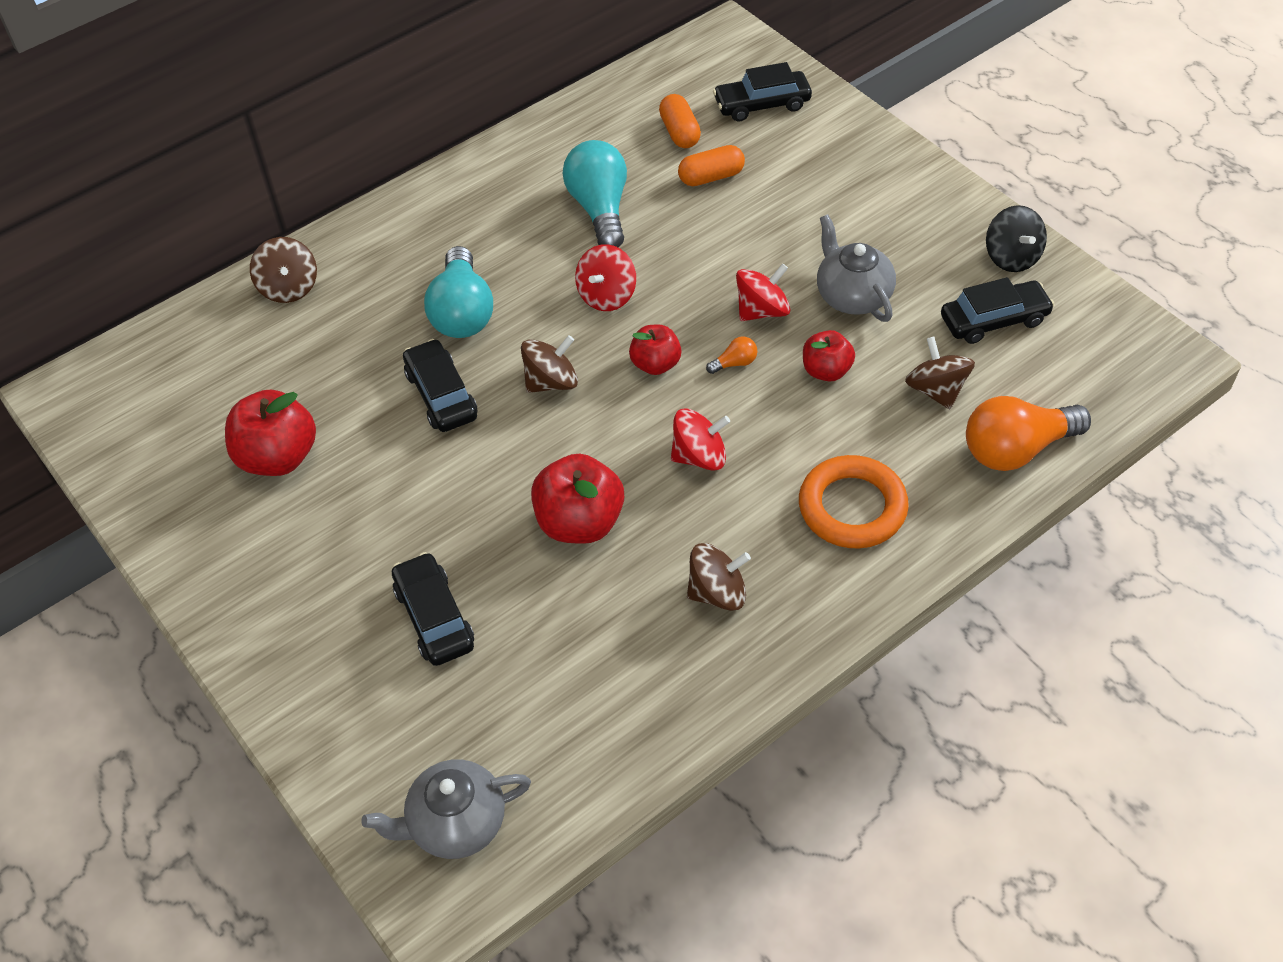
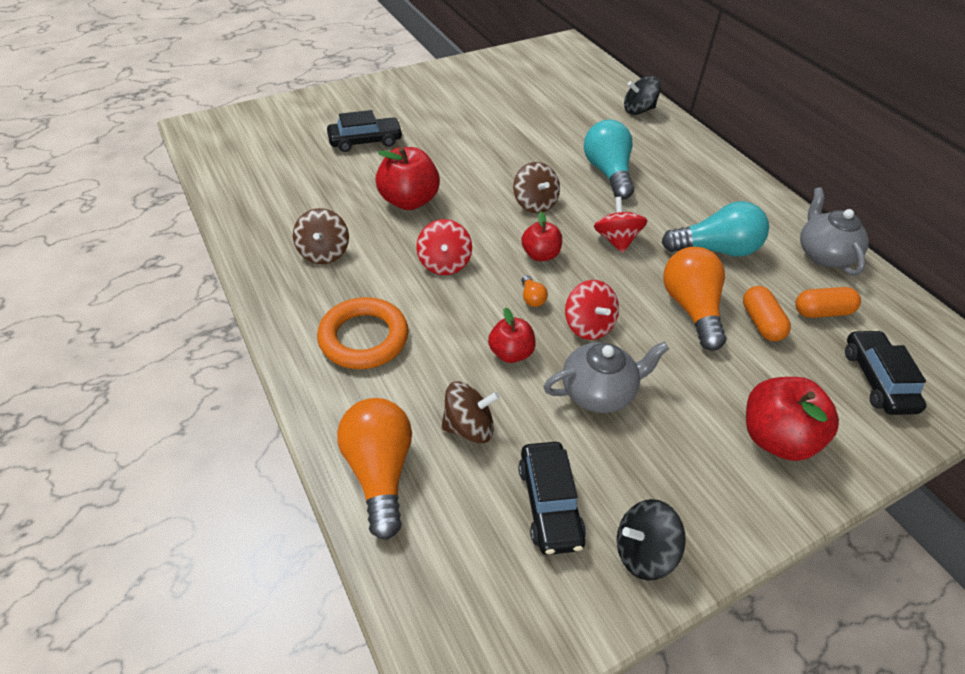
camera: 95 degrees right, 5 degrees down
(278, 457) = (501, 100): red apple -> red apple (775, 438)
(289, 287) = (638, 110): brown spinning top -> black spinning top
(441, 395) = (534, 158): black car -> none
(455, 823) = (234, 137): grey teapot -> grey teapot (823, 254)
(462, 312) = (607, 172): turquoise light bulb -> turquoise light bulb turned 75 degrees clockwise
(607, 295) = (616, 240): red spinning top -> red spinning top turned 45 degrees clockwise
(707, 229) = (691, 308): none -> orange light bulb

